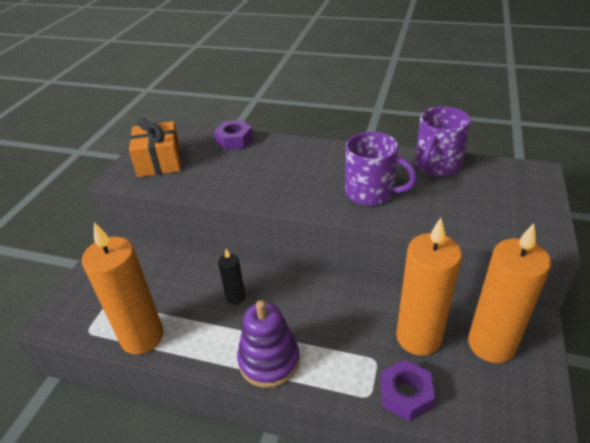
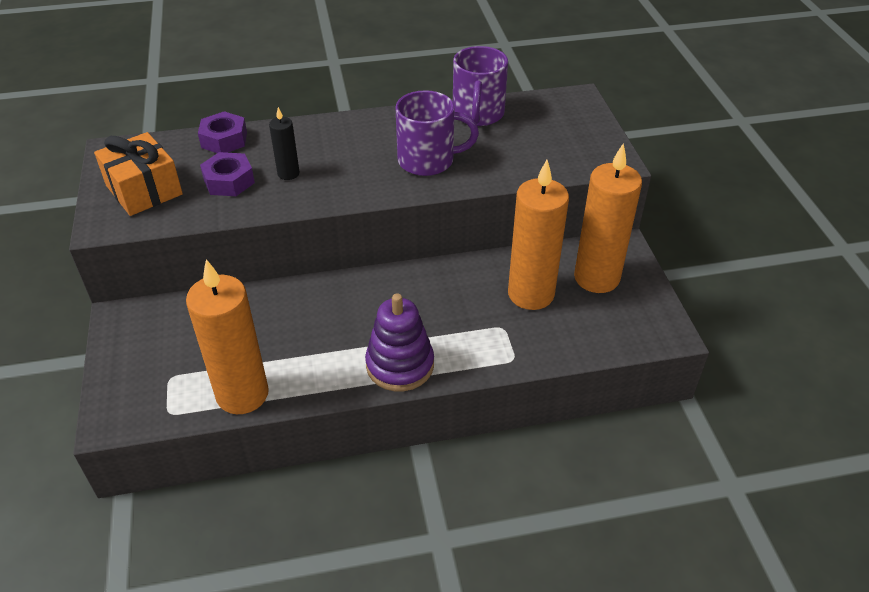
camera: 30 degrees left, 5 degrees up
(235, 297) = (322, 320): black candle -> black candle (288, 173)
(405, 394) = (545, 345): purple nut -> purple nut (229, 181)

